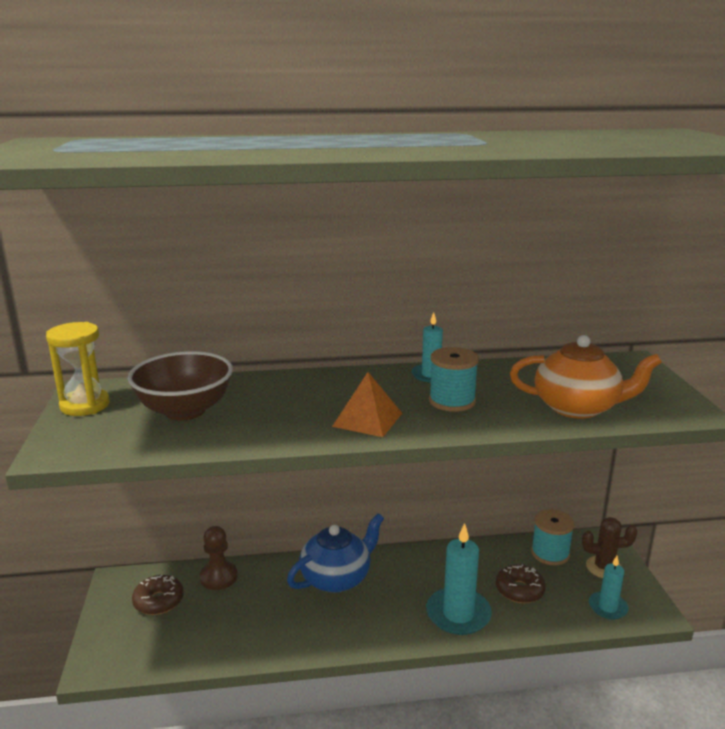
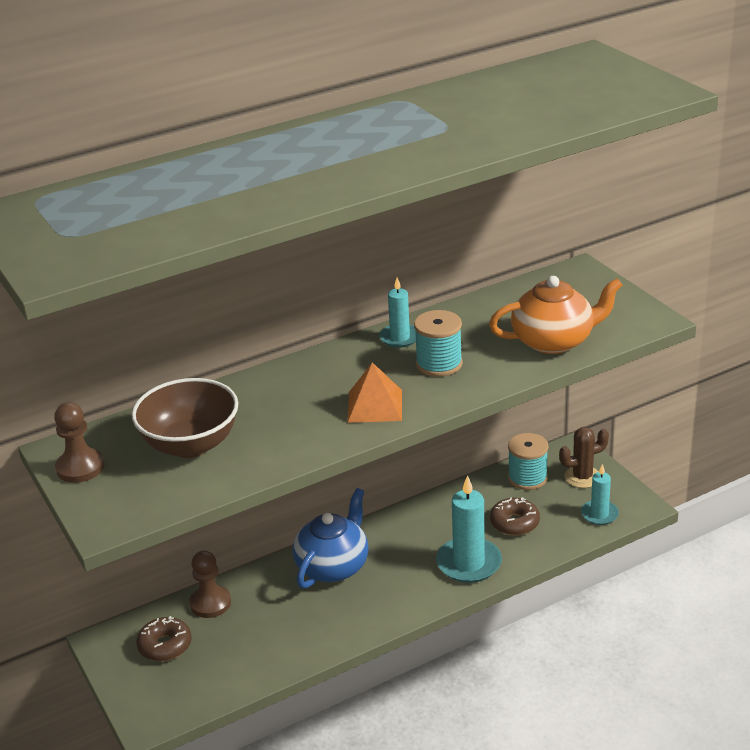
camera: 20 degrees left, 10 degrees up
(85, 405) = (80, 467): yellow hourglass -> brown pawn

